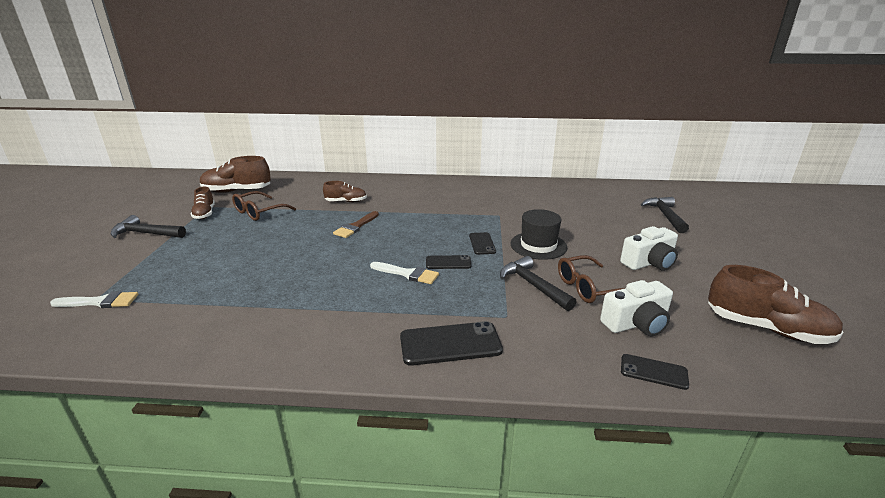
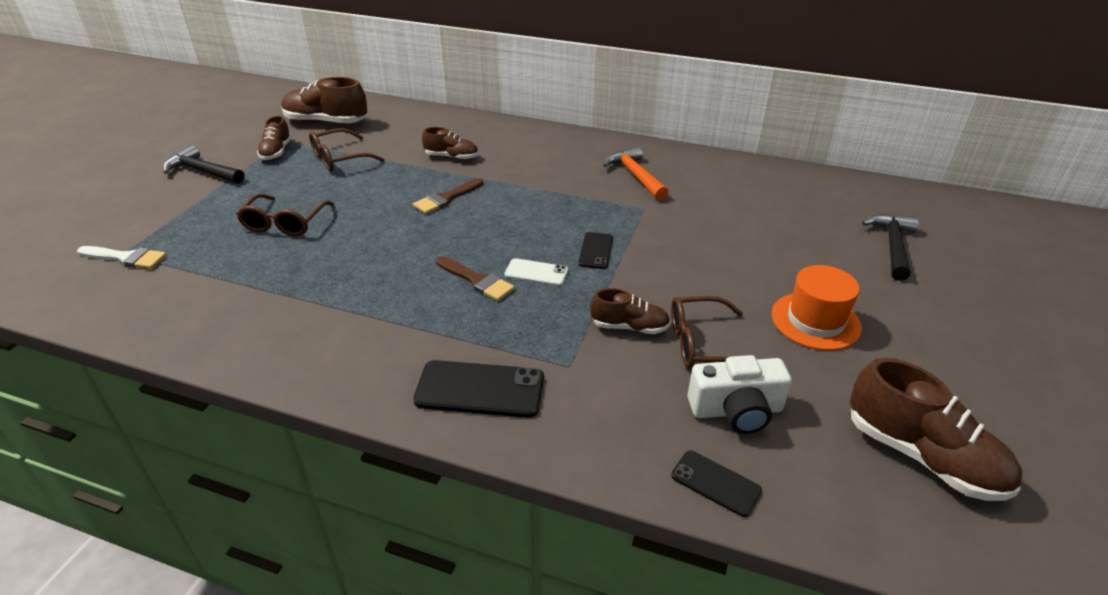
camera: 15 degrees right, 10 degrees up
(234, 259) = (285, 223): none -> brown glasses
(407, 274) = (477, 280): white brush -> brown brush
(448, 262) = (536, 273): black phone -> white phone
(482, 197) = (635, 176): none -> orange hammer
(533, 285) = (629, 327): black hammer -> brown shoe
(538, 245) = (671, 266): black hat -> none
(649, 263) = (815, 321): white camera -> orange hat

